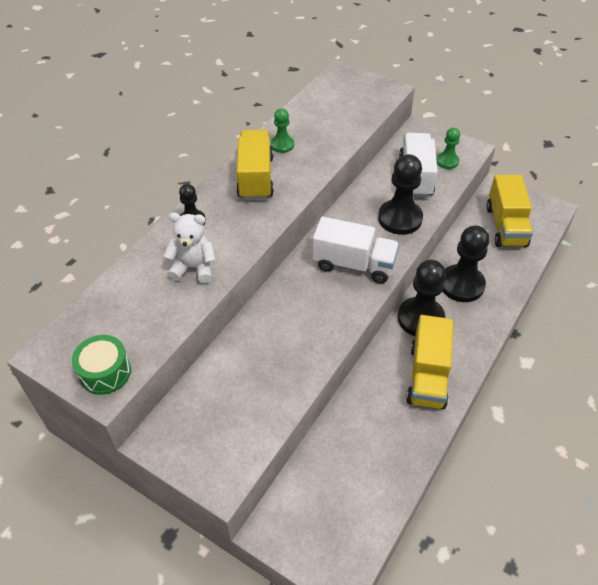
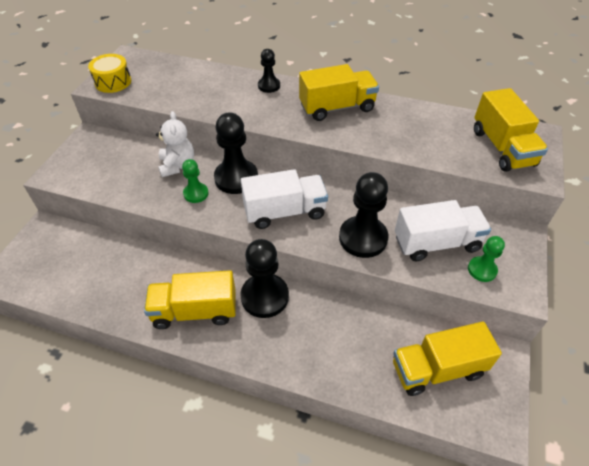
camera: 75 degrees right, 0 degrees up
(105, 372) = (113, 82): green drum -> yellow drum
(194, 268) = (217, 97): white teddy bear -> white teddy bear (177, 165)
(282, 145) = (391, 114): green pawn -> green pawn (196, 193)
(351, 96) = (502, 148): none -> yellow truck
(354, 264) = (284, 212): white truck -> white truck turned 105 degrees counterclockwise
(461, 285) = (322, 329): black pawn -> black pawn (236, 178)

